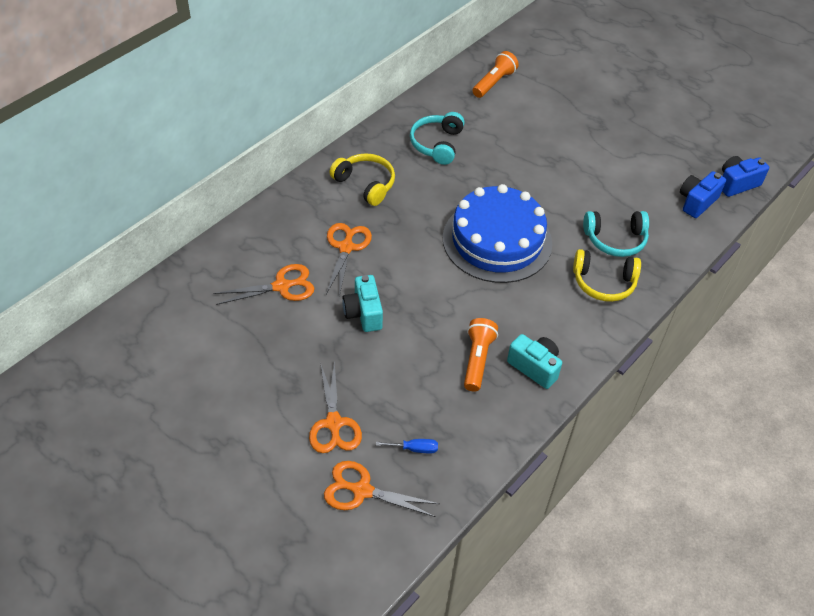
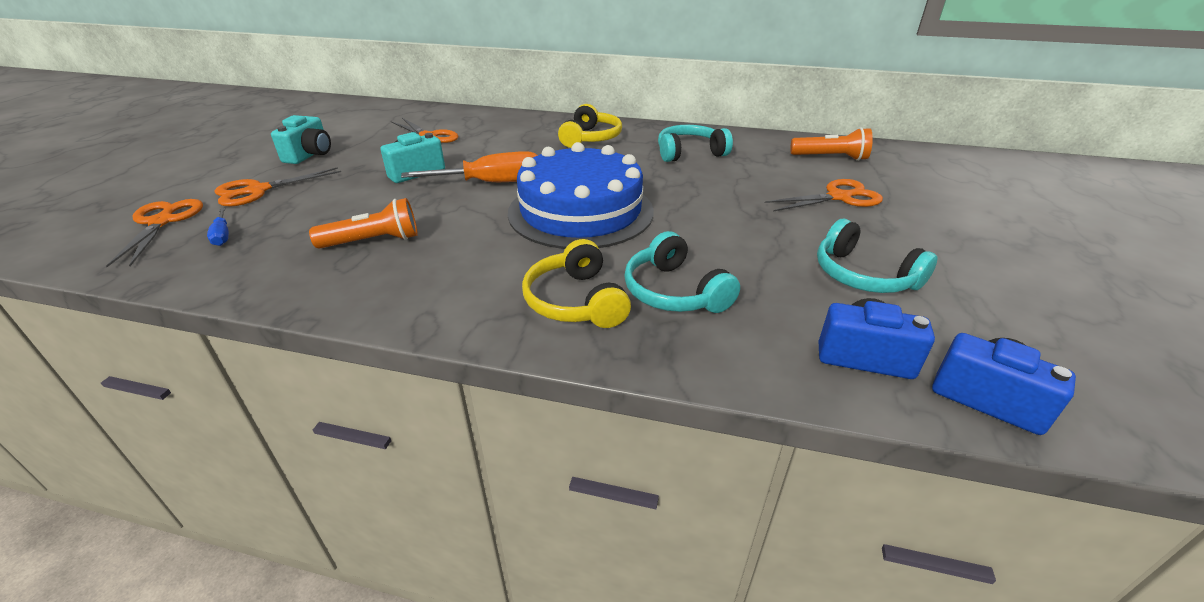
camera: 65 degrees right, 15 degrees down
(346, 247) = (498, 148): orange scissors -> orange scissors (838, 197)
(418, 271) = (493, 183): none -> orange screwdriver
(534, 367) = (376, 282): turquoise camera -> turquoise camera (310, 155)
(638, 161) = (863, 275): none -> turquoise headphones

